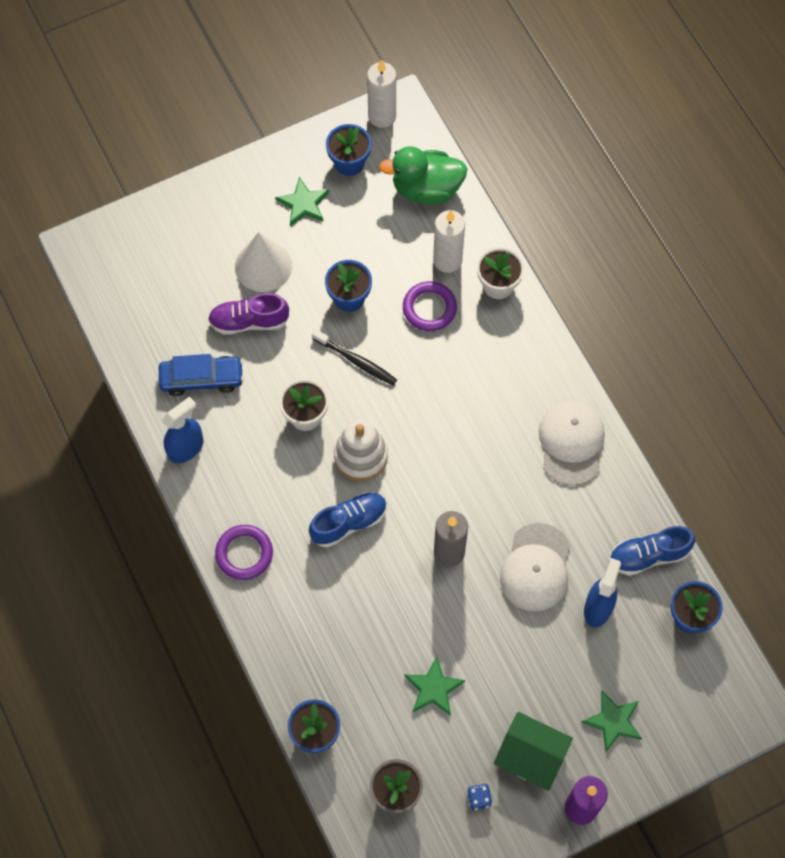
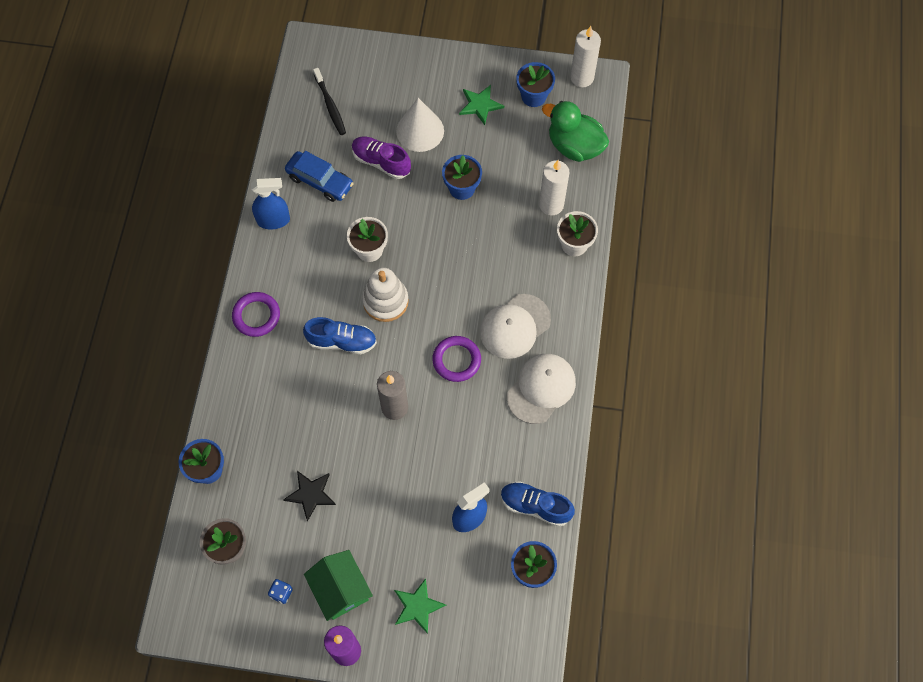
camera: 35 degrees right, 0 degrees up
(356, 360) = (433, 234): black toothbrush -> black toothbrush (330, 105)
(429, 308) = (512, 230): purple ring -> purple ring (456, 360)
(433, 688) = (310, 494): green star -> black star
(536, 567) = (447, 459): white cap -> white cap (515, 326)

